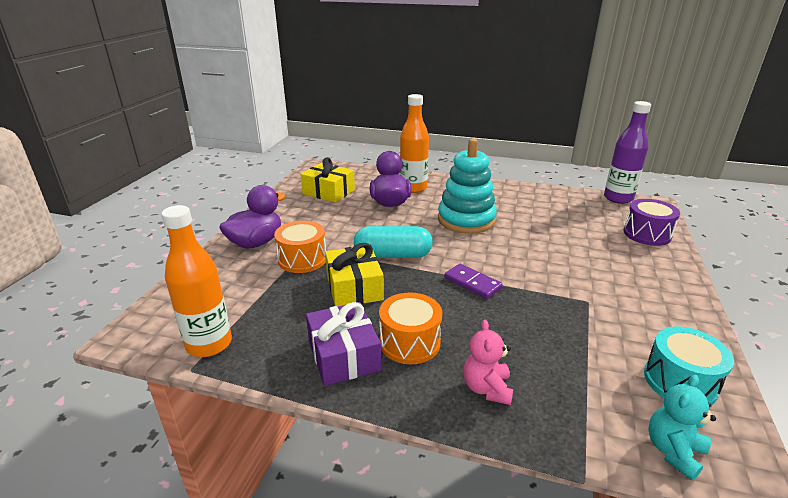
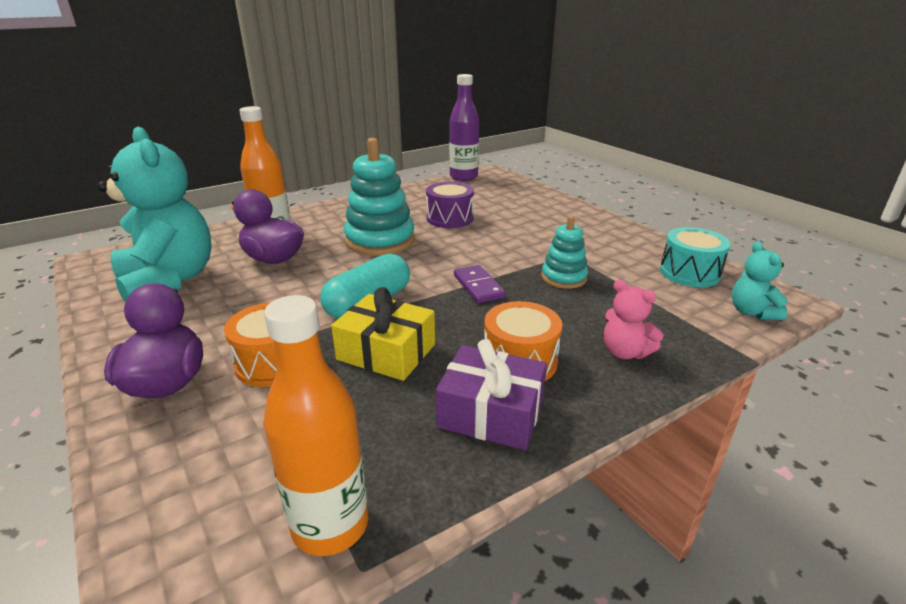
camera: 50 degrees left, 0 degrees up
(328, 192) = (169, 281): yellow gift -> turquoise teddy bear
(472, 283) = (478, 286): purple domino -> purple domino turned 75 degrees clockwise
(547, 314) = (563, 277): none -> turquoise stacking toy
(647, 234) = (522, 194): purple drum -> purple drum (450, 218)

